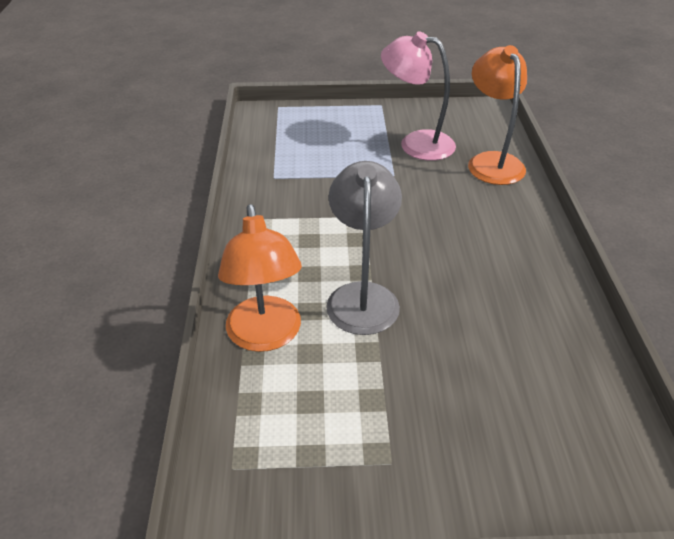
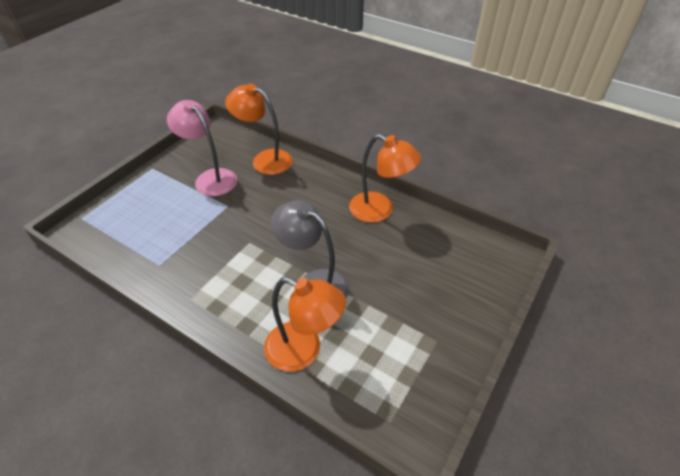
camera: 55 degrees left, 5 degrees up
(416, 143) = (210, 178): pink lamp -> pink lamp turned 75 degrees clockwise
(542, 295) = (380, 210): none -> orange lamp

